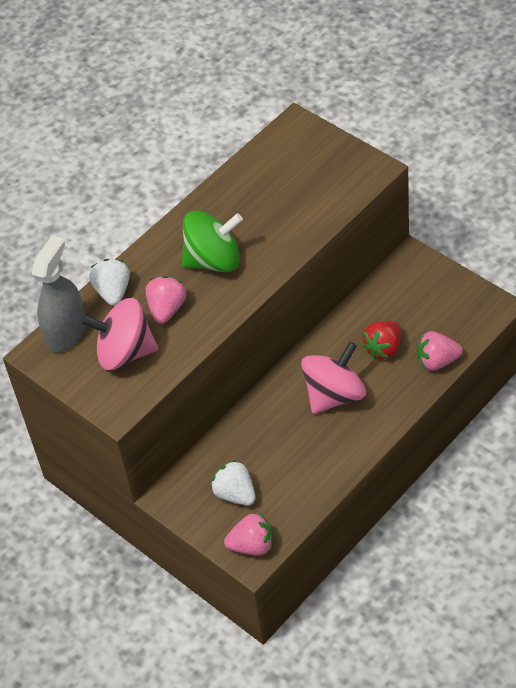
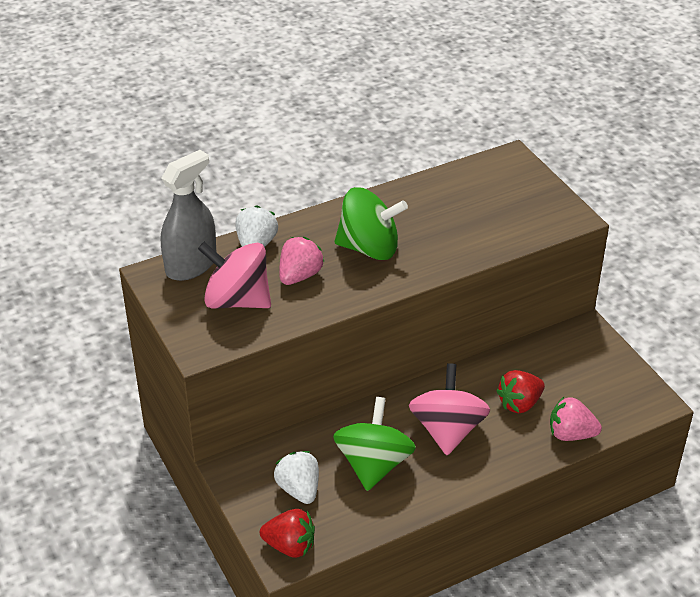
camera: 15 degrees right, 10 degrees down
(252, 546) = (290, 546): pink strawberry -> red strawberry
(287, 449) = (373, 464): none -> green spinning top
(334, 395) = (447, 430): pink spinning top -> pink spinning top turned 60 degrees counterclockwise

